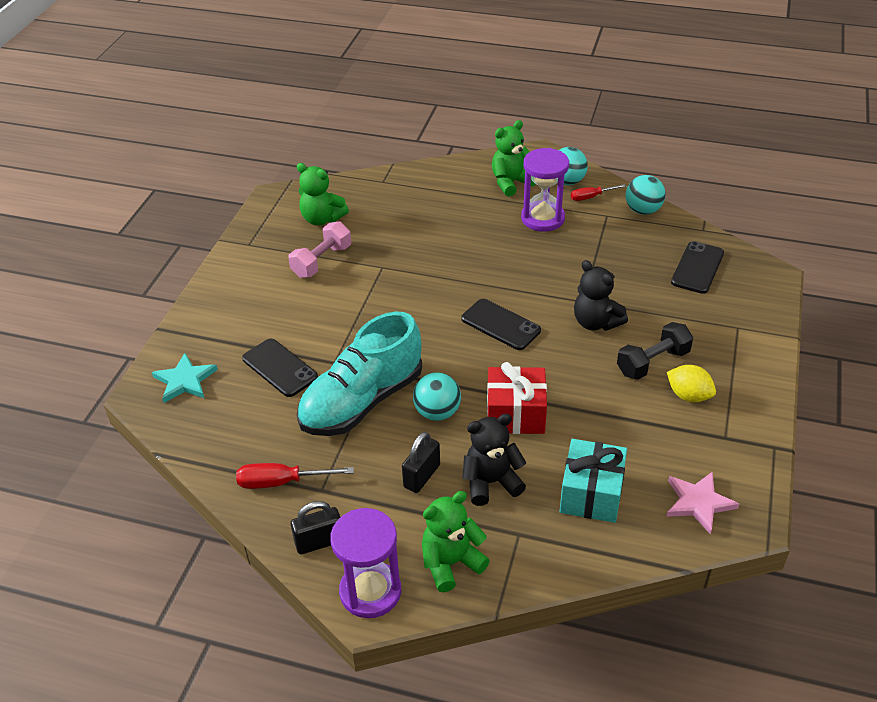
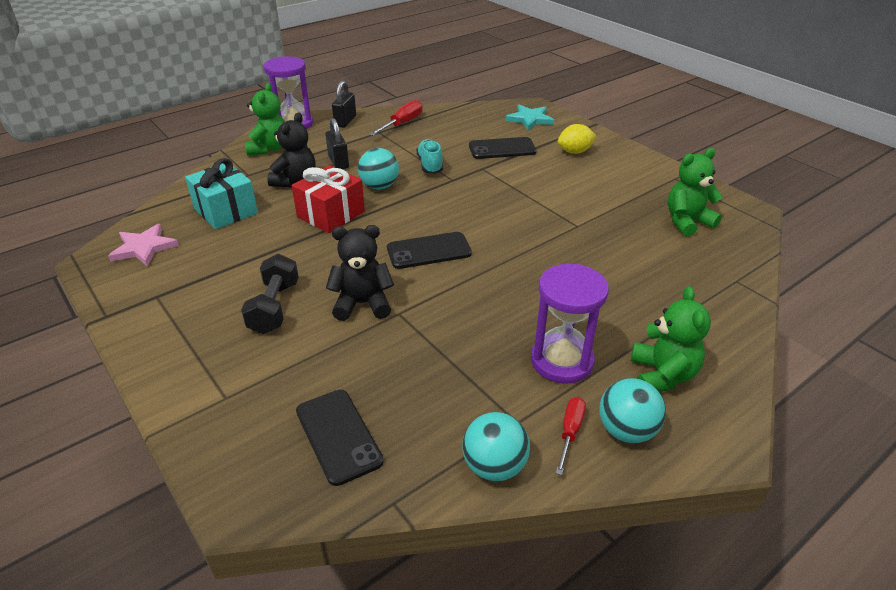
camera: 125 degrees right, 5 degrees down
(321, 261) = (616, 201): pink dumbbell -> none
(362, 401) = (430, 165): turquoise shoe -> turquoise shoe, size x0.47
(688, 395) = (216, 304): yellow lemon -> yellow lemon (574, 152)

